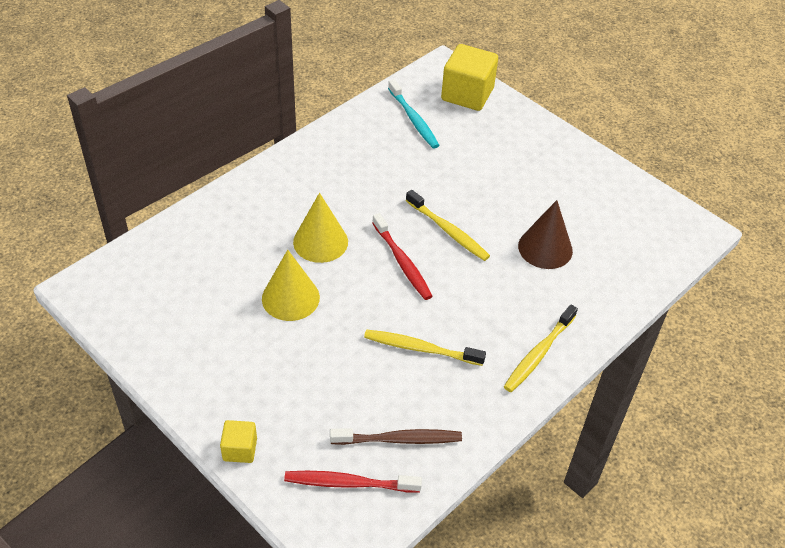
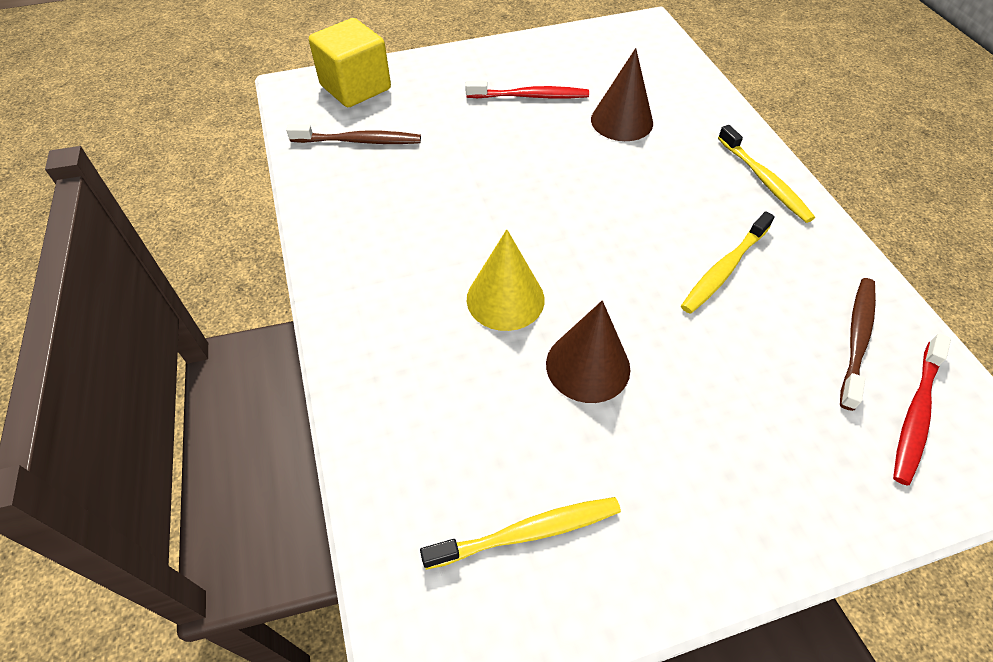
camera: 60 degrees left, 5 degrees up
(240, 449) = (839, 523): yellow cube -> none
(290, 298) = (588, 366): yellow cone -> brown cone
(402, 262) = (583, 235): red toothbrush -> red toothbrush (530, 96)
(413, 119) = (359, 141): turquoise toothbrush -> brown toothbrush
(448, 231) = (556, 180): yellow toothbrush -> yellow toothbrush (528, 532)

